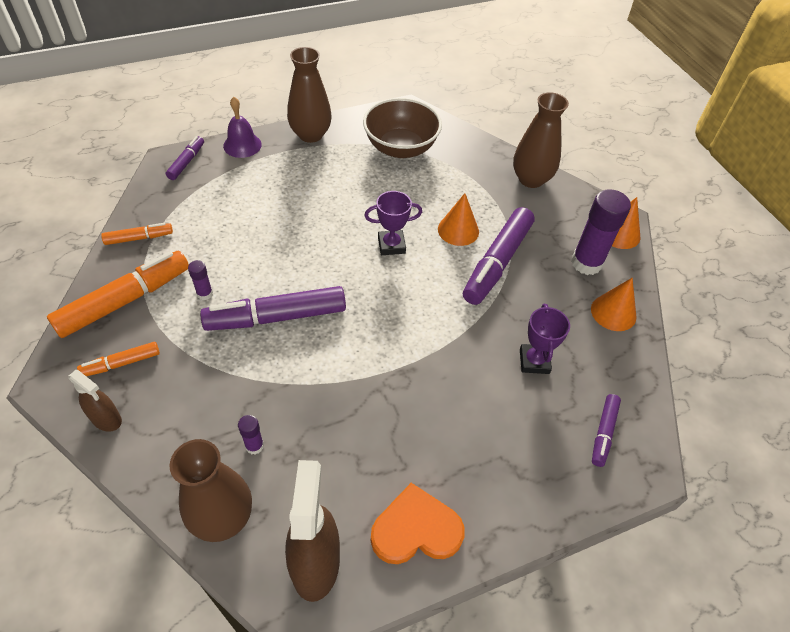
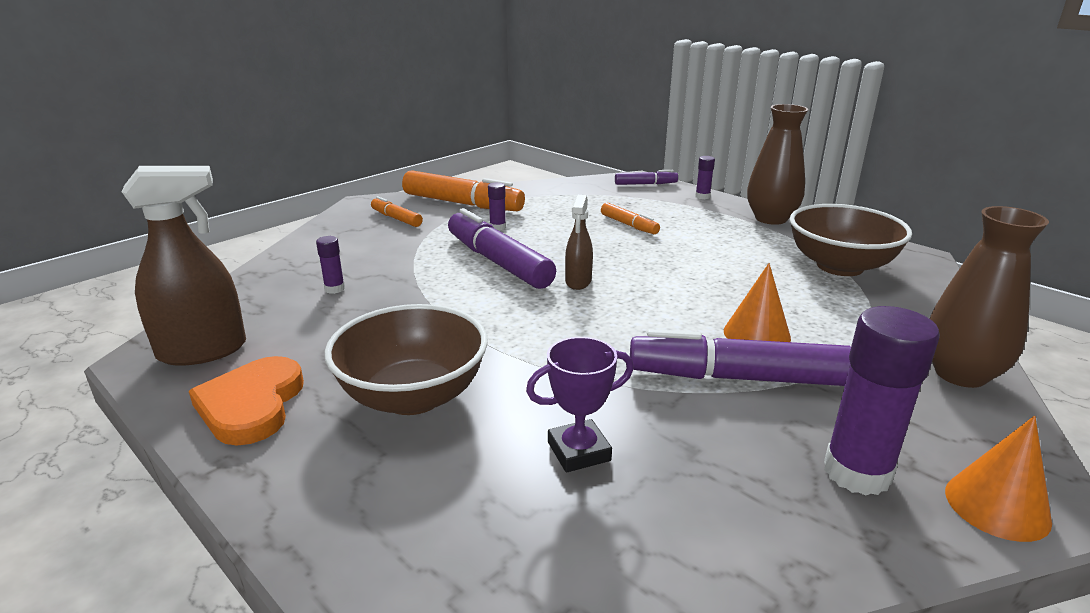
camera: 70 degrees right, 25 degrees down
(106, 419) = (338, 228): brown spray bottle -> brown spray bottle (578, 282)
(139, 238) = (534, 191): orange marker -> orange marker (629, 225)
(223, 517) = (250, 294): brown vase -> none
(242, 145) = (702, 196): purple bell -> purple glue stick
(391, 245) = (668, 296): purple trophy -> none
(416, 529) = (251, 405): orange heart -> orange heart turned 150 degrees counterclockwise
(447, 426) = (413, 396): none -> brown bowl
(603, 433) = (482, 566): purple marker -> none
(613, 312) = (777, 532): orange cone -> none

